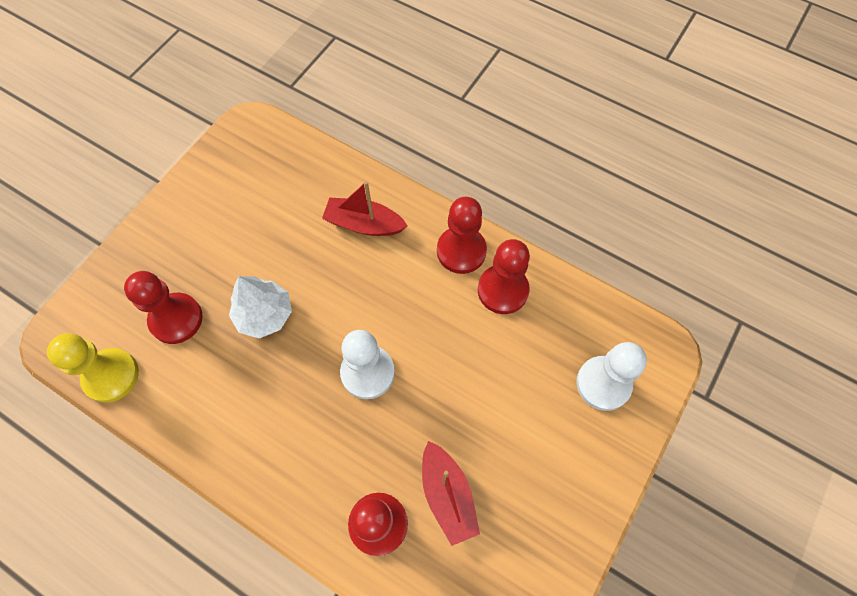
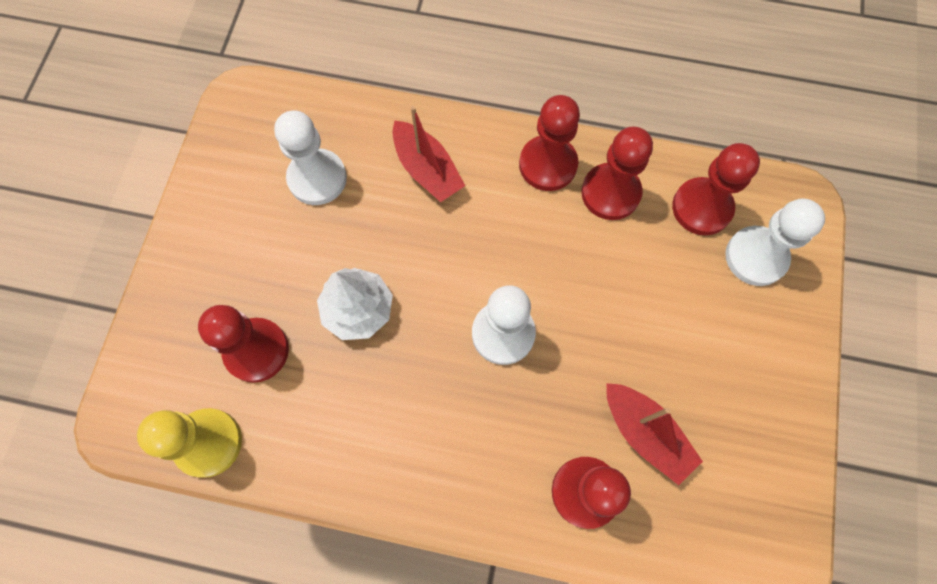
camera: 20 degrees left, 5 degrees up
(278, 204) = (317, 178): none -> white pawn
(364, 224) = (427, 169): red boat -> red boat turned 120 degrees counterclockwise
(574, 327) = (701, 208): none -> red pawn

